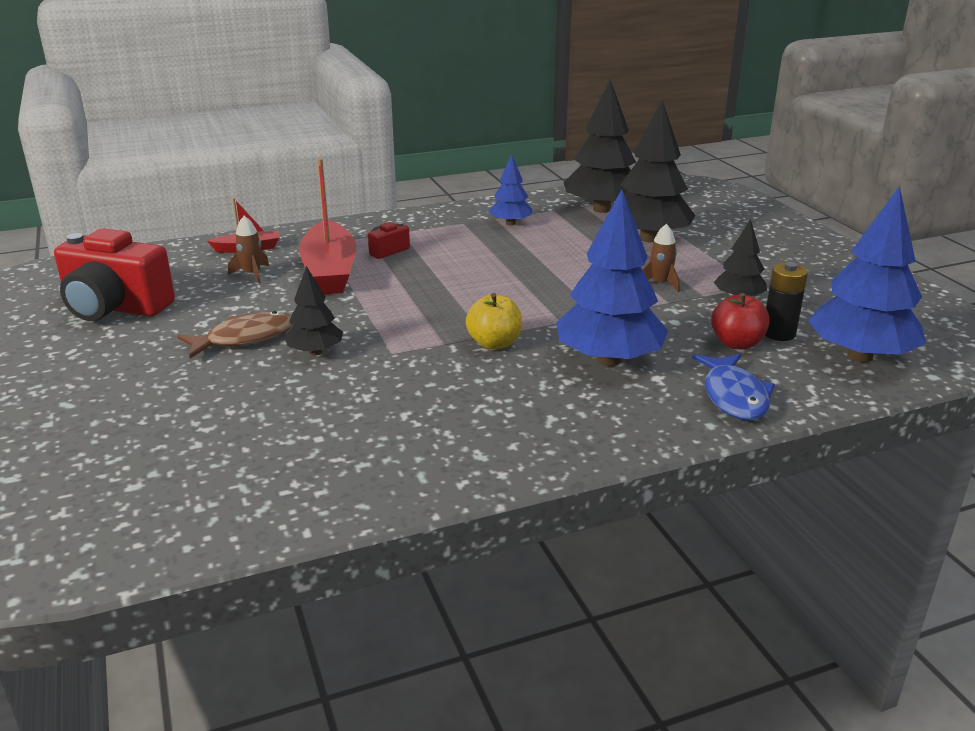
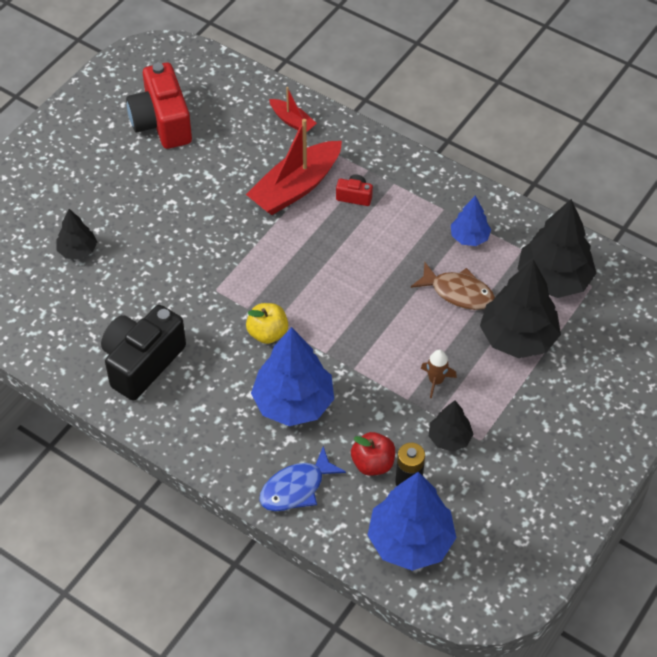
camera: 55 degrees right, 25 degrees up
(244, 338) = (176, 209): brown fish -> brown fish (458, 292)
(252, 274) = (258, 151): brown rocket -> none
(315, 352) = (187, 253): black tree -> black tree (77, 250)
(432, 436) = (142, 362): none -> black camera

